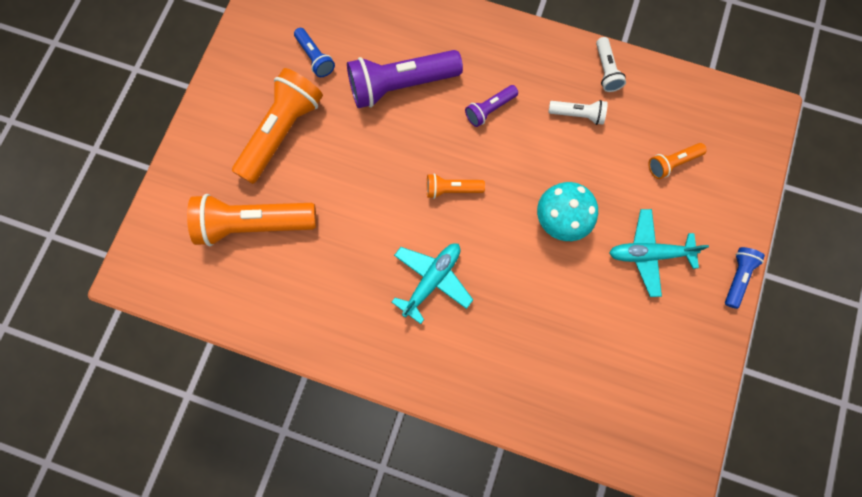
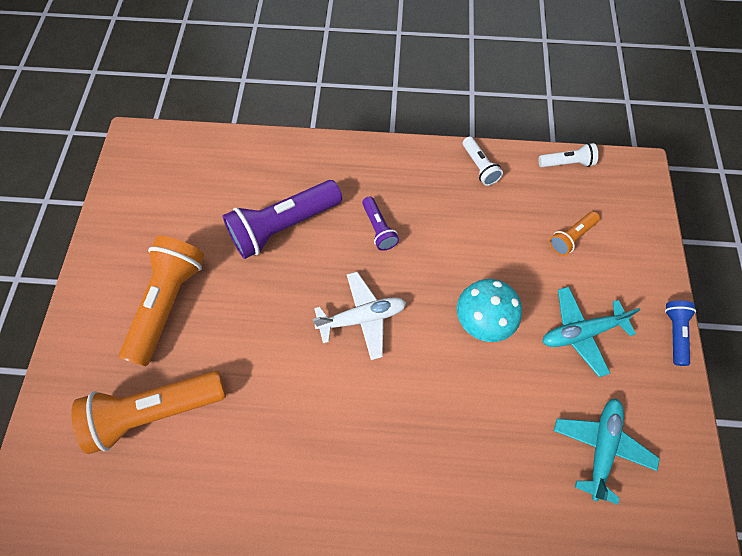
camera: 15 degrees left, 10 degrees down
(315, 58) = (189, 220): blue flashlight -> none
(432, 280) = (367, 421): turquoise plane -> turquoise plane (601, 447)
(451, 189) = (362, 318): orange flashlight -> white plane
(489, 109) = (378, 229): purple flashlight -> purple flashlight turned 60 degrees counterclockwise
(578, 115) = (466, 213): white flashlight -> white flashlight (566, 163)

